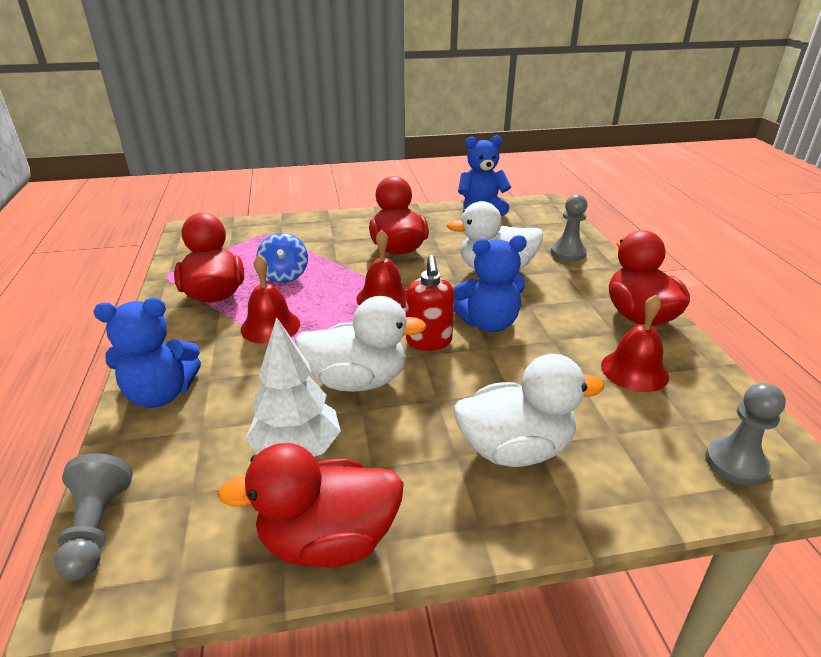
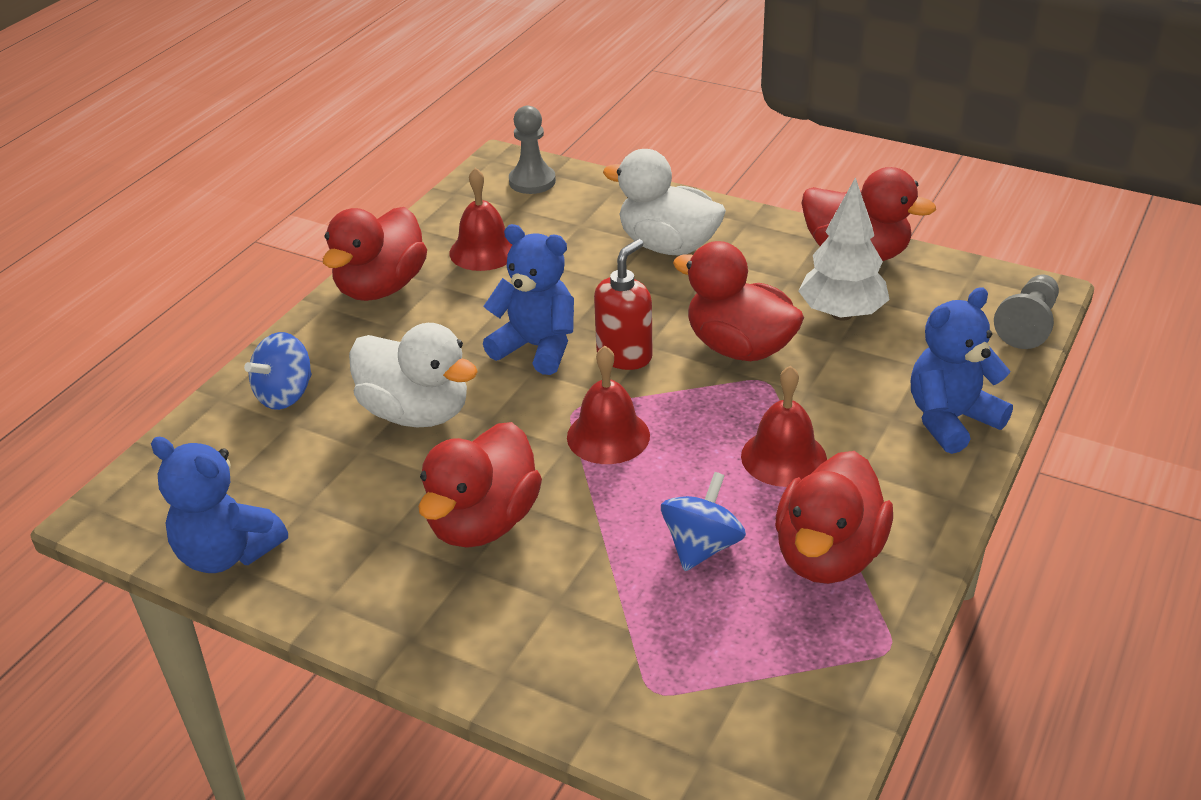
camera: 140 degrees left, 5 degrees up
(161, 394) = (951, 420): blue teddy bear -> blue teddy bear turned 60 degrees counterclockwise
(357, 381) = (739, 348): white duck -> red duck
(568, 253) = (285, 395): grey pawn -> blue spinning top

